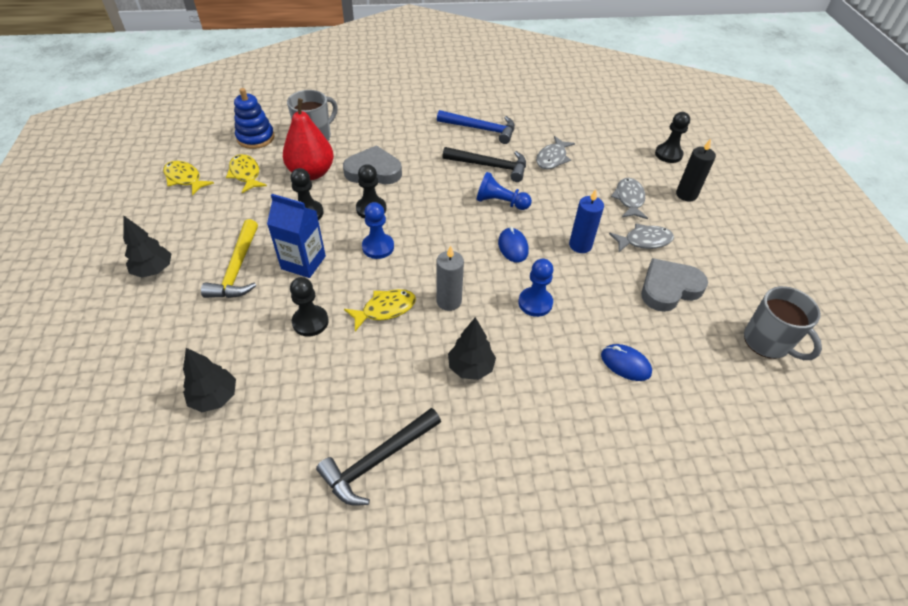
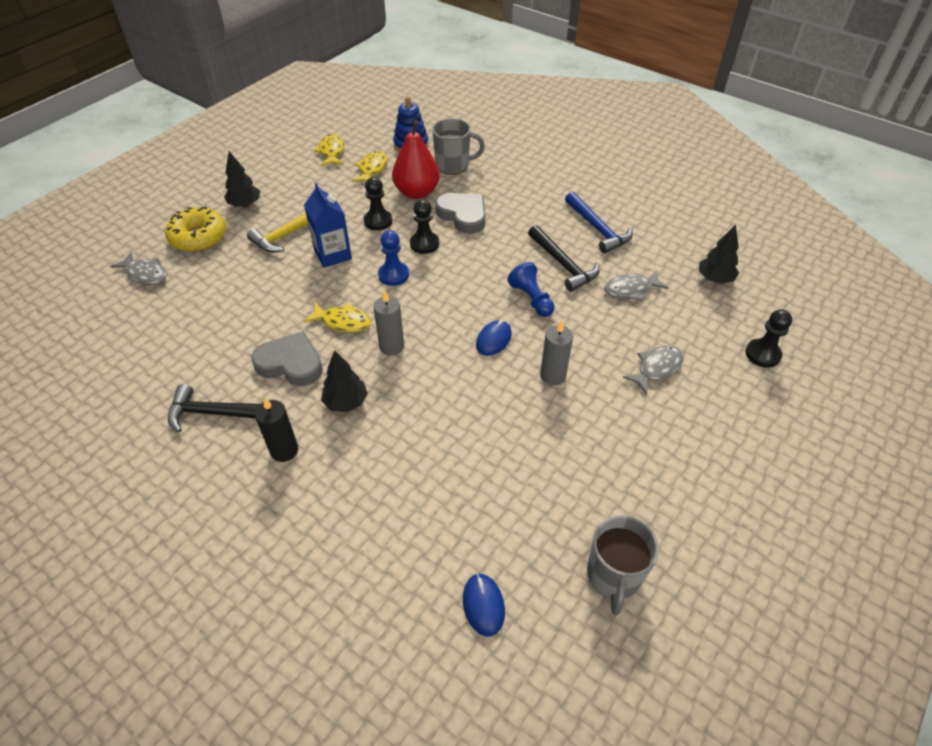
camera: 45 degrees right, 0 degrees up
(141, 328) = (198, 237): none -> yellow donut
(215, 397) = (185, 306): black tree -> black tree (714, 279)
(310, 322) = (288, 297): black pawn -> none
(535, 303) = (452, 393): blue pawn -> none
(580, 245) = (552, 376): blue candle -> grey candle
(625, 364) = (460, 489): blue mouse -> blue mouse (483, 605)
(644, 241) = (618, 411): grey fish -> grey fish (145, 274)
(669, 288) = (584, 464): grey heart -> grey heart (290, 363)
(686, 195) = (725, 401): black candle -> black candle (284, 450)

